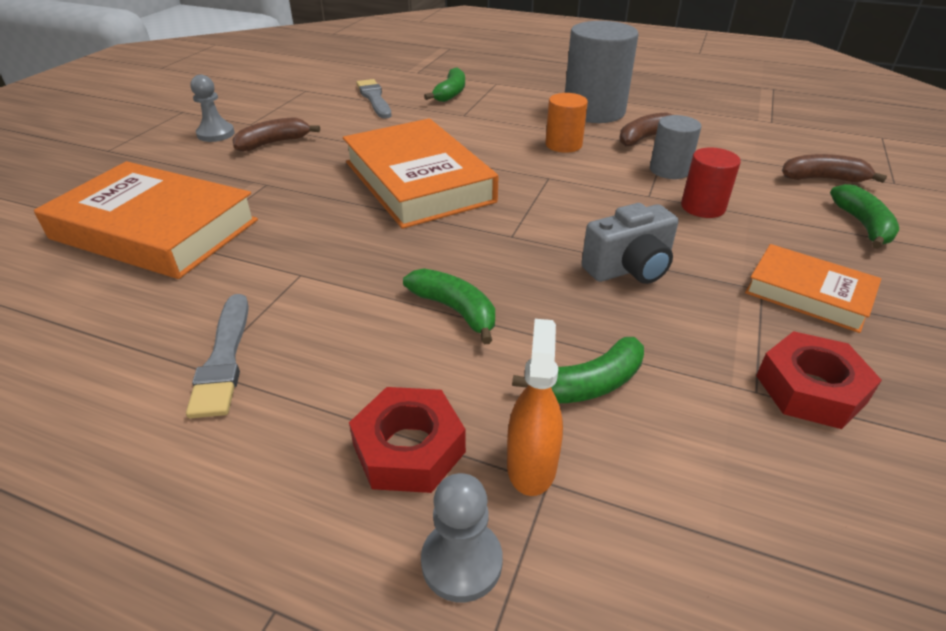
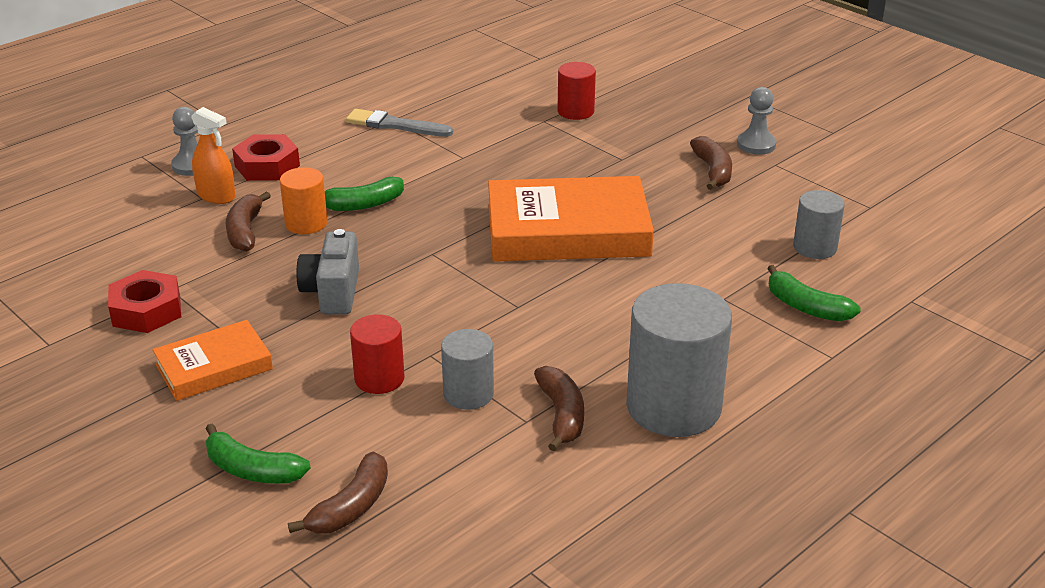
camera: 115 degrees right, 5 degrees down
(155, 229) = (575, 111): orange book -> red cylinder
(374, 98) = (815, 247): grey brush -> grey cylinder
(563, 145) = (587, 343): orange cylinder -> orange cylinder (306, 223)
(588, 384) = (245, 231): green banana -> brown banana

